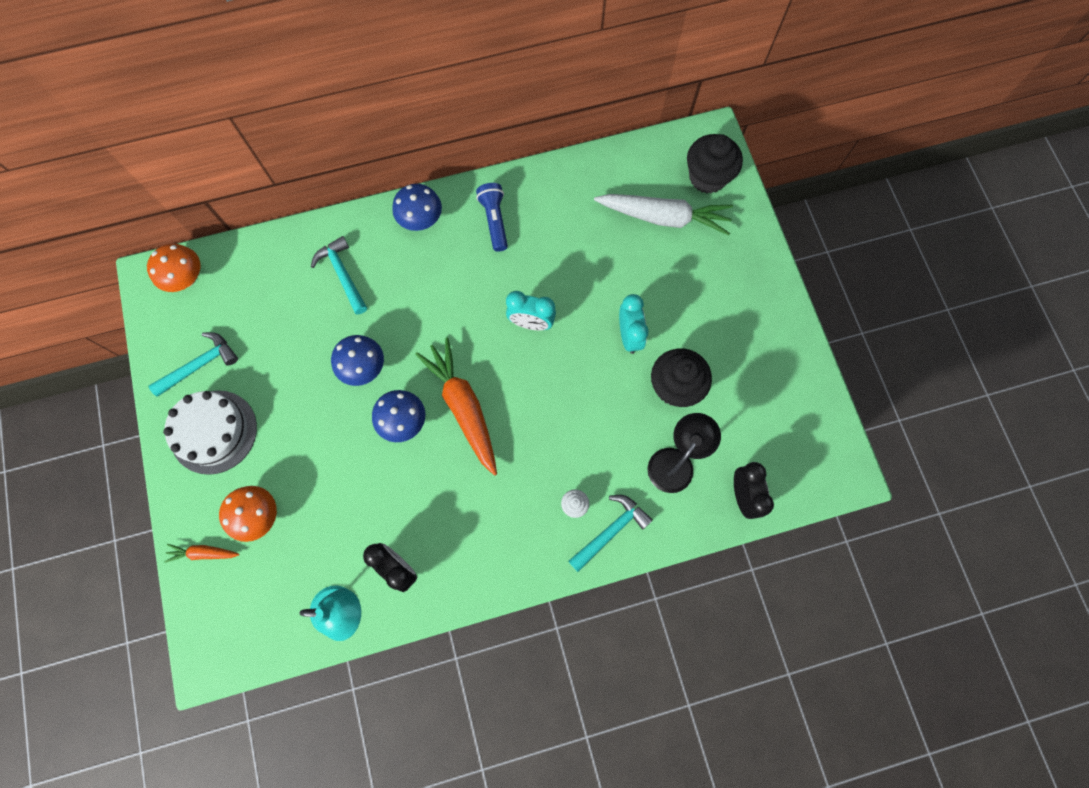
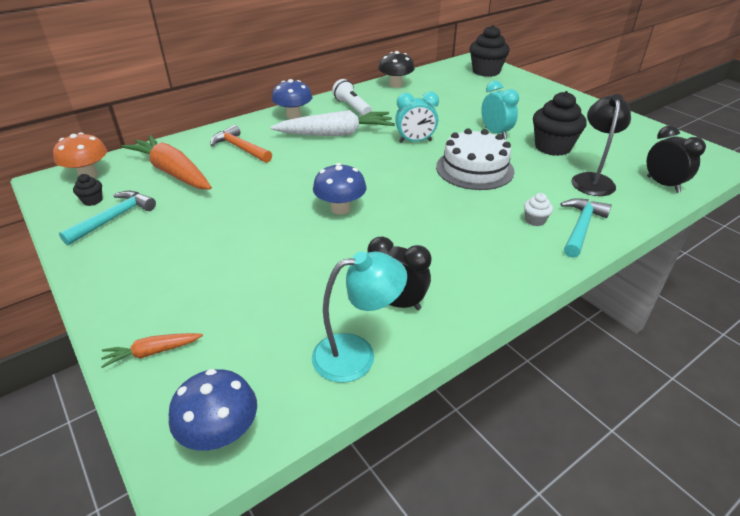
camera: 20 degrees left, 35 degrees down
(185, 327) = (92, 200): none -> black cupcake
(214, 432) = (141, 256): white cake -> white cake (474, 169)
(259, 516) = (214, 304): orange mushroom -> none
(342, 274) = (240, 148): turquoise hammer -> orange hammer
(363, 368) = (284, 188): blue mushroom -> blue mushroom (220, 433)
(463, 407) = (390, 190): orange carrot -> orange carrot (172, 172)
(494, 220) = (352, 107): blue flashlight -> white flashlight
(572, 178) = (395, 85): none -> black mushroom
(664, 217) = (472, 88): white carrot -> white carrot (336, 134)

